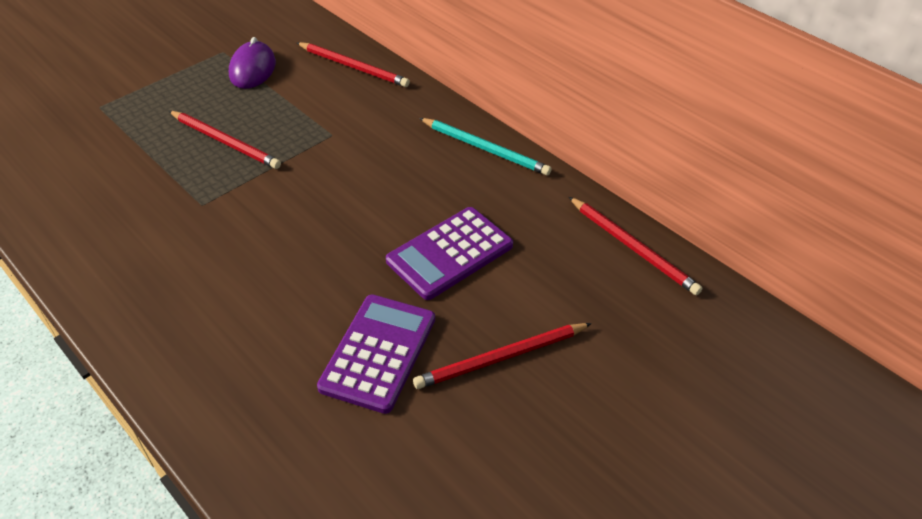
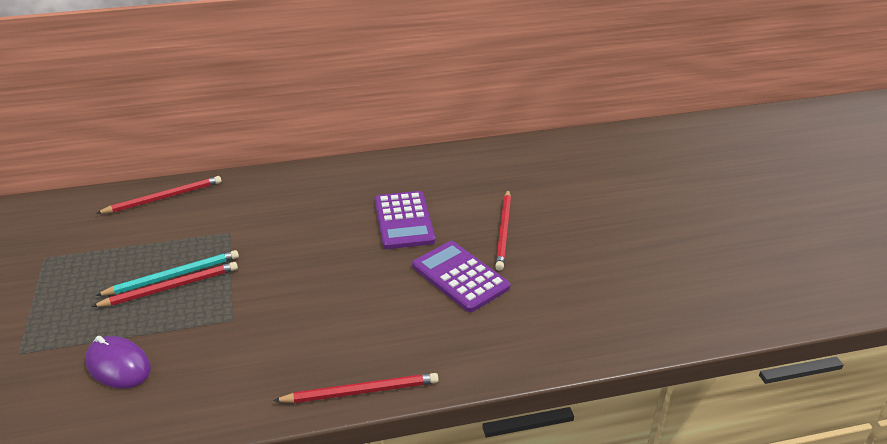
camera: 60 degrees left, 10 degrees down
(252, 69) = (94, 247): purple mouse -> purple mouse (118, 365)
(485, 149) = (325, 174): turquoise pencil -> turquoise pencil (173, 276)
(633, 248) = (464, 156): red pencil -> red pencil (361, 391)

